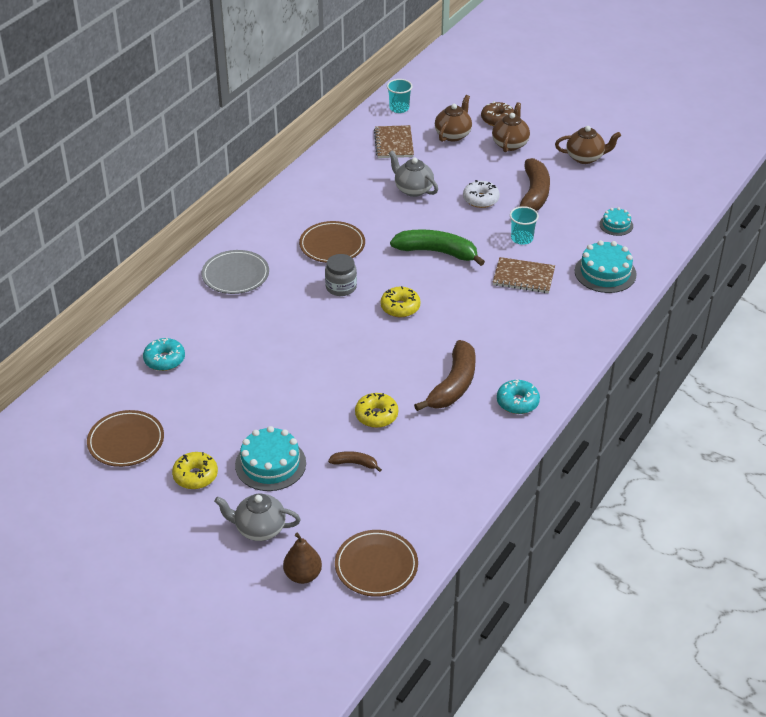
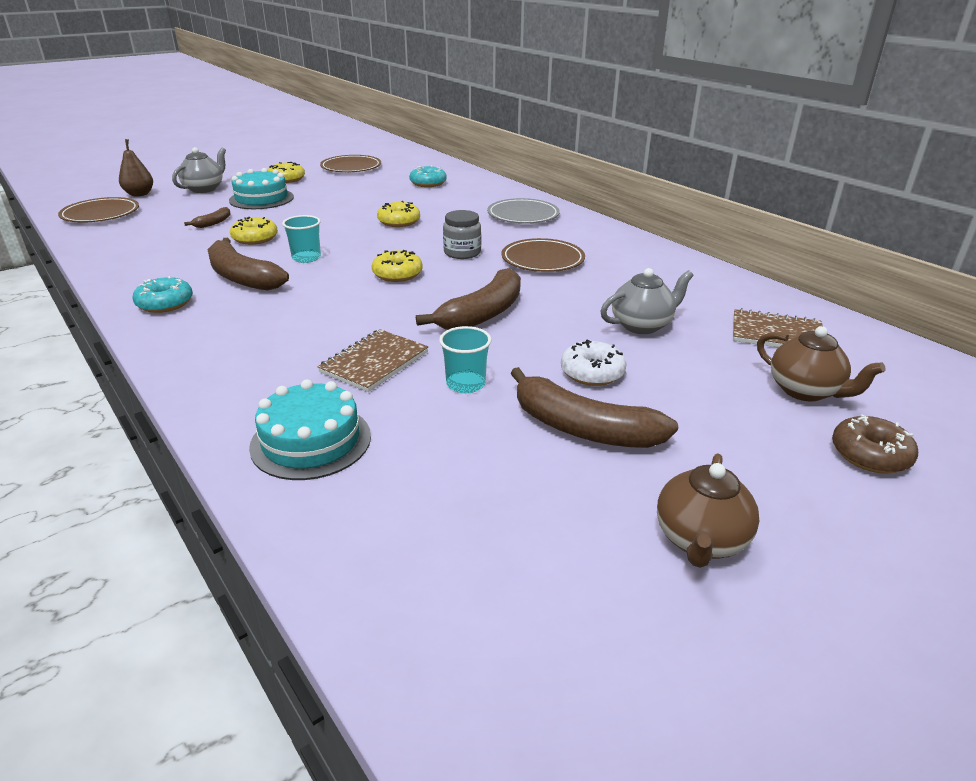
camera: 110 degrees right, 10 degrees down
(289, 343) = (399, 222): none -> yellow donut
(399, 108) = (895, 358): turquoise cup -> turquoise cup (306, 258)
(437, 252) = (483, 314): green banana -> brown banana
(510, 144) = (769, 447): brown teapot -> none
(616, 225) = (431, 502): turquoise cake -> none

